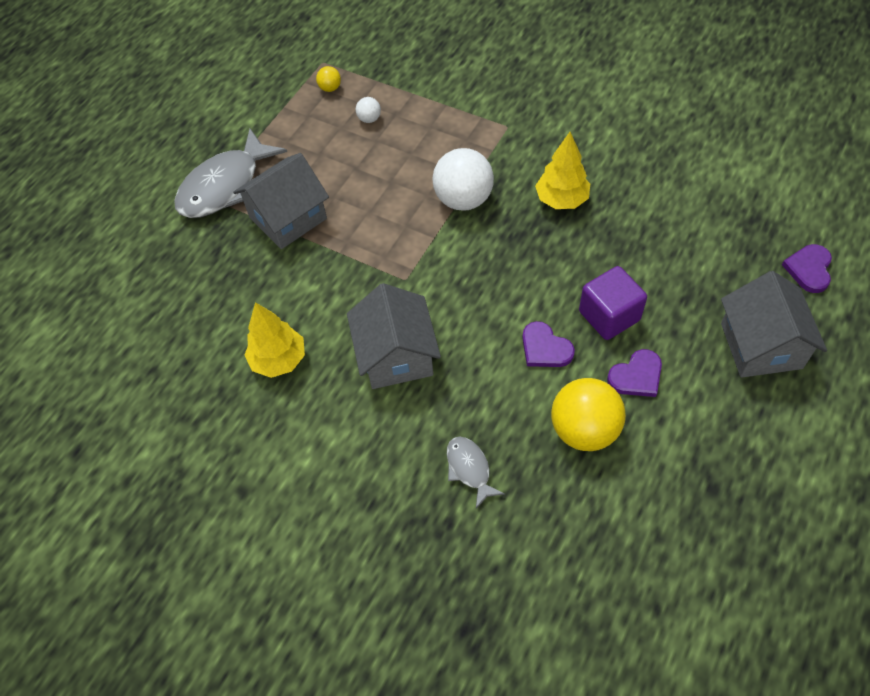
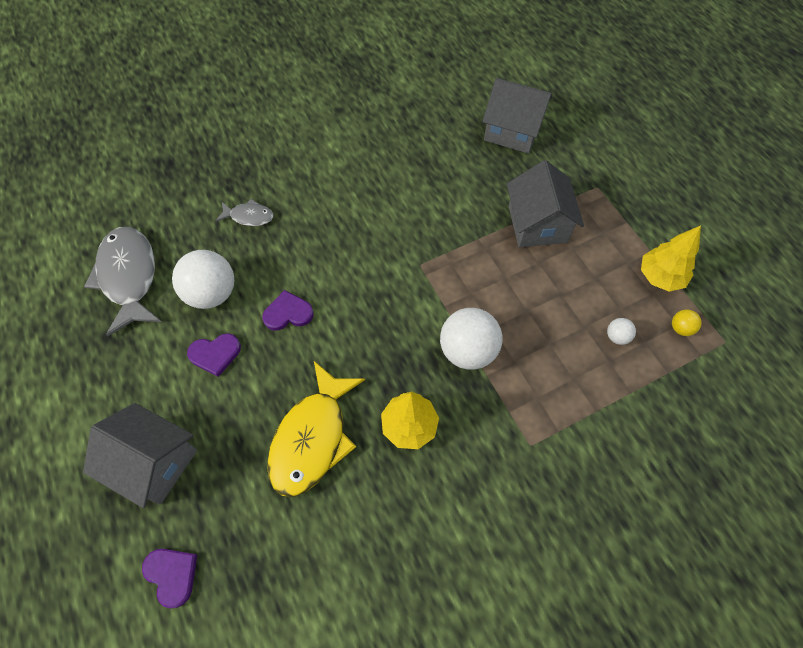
camera: 120 degrees right, 5 degrees up
(225, 186) = (601, 201): grey fish -> grey fish (129, 277)
(279, 360) = (413, 163): yellow tree -> yellow tree (660, 277)
(396, 355) = (361, 224): grey house -> grey house (512, 131)
(584, 430) = (212, 293): yellow ball -> white ball
(609, 316) = (274, 374): purple cube -> none
(631, 253) = (312, 437): none -> yellow fish
(636, 376) = (215, 354): purple heart -> purple heart turned 105 degrees counterclockwise

